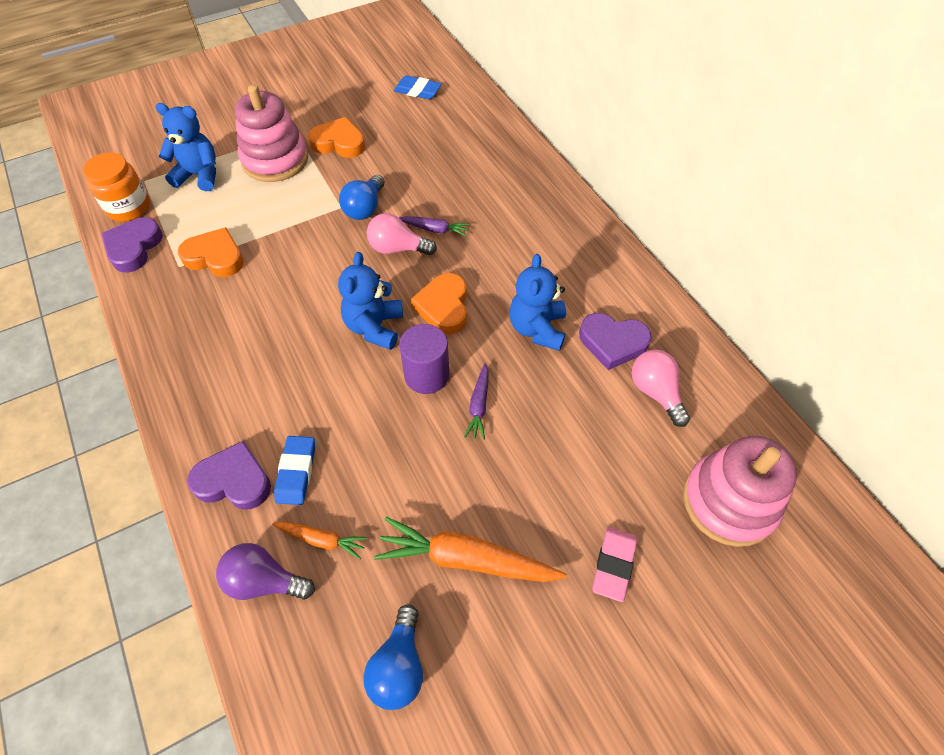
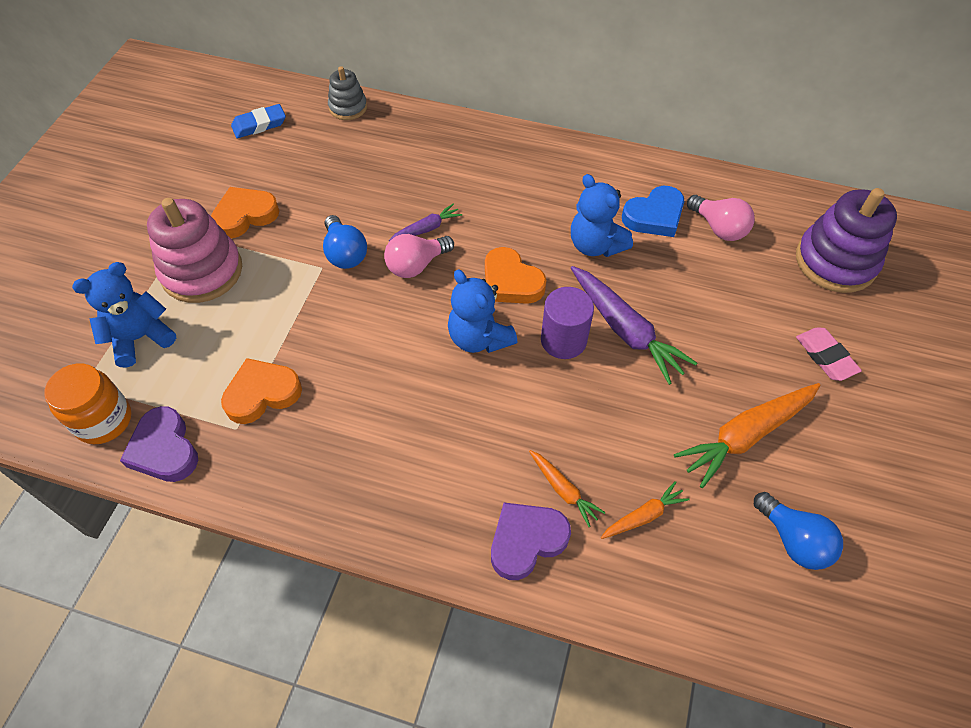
camera: 45 degrees left, 0 degrees up
(264, 581) = (643, 581): purple light bulb -> none
(296, 472) = (563, 490): blue eraser -> orange carrot
(479, 406) = (625, 330): purple carrot -> purple carrot, size x1.89
(487, 114) = (348, 107): none -> grey stacking toy
(612, 343) = (654, 216): purple heart -> blue heart
(655, 392) = (718, 228): pink light bulb -> pink light bulb turned 150 degrees counterclockwise
(729, 501) = (835, 262): pink stacking toy -> purple stacking toy

